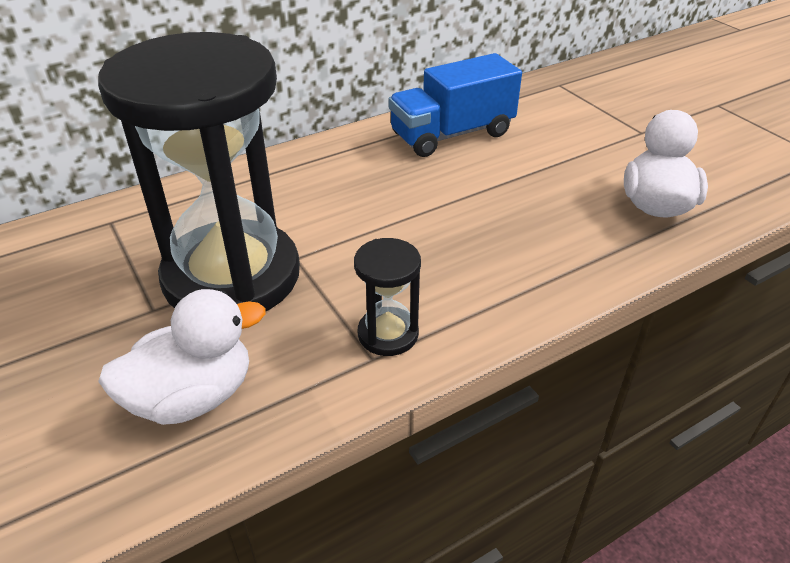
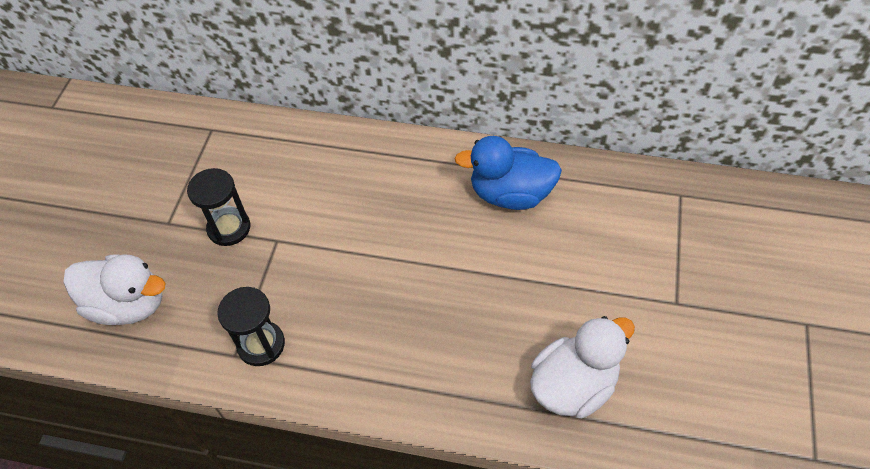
camera: 45 degrees right, 15 degrees up
(232, 276) = (229, 228): black hourglass -> black hourglass, size x0.41
(452, 134) = (510, 194): blue truck -> blue duck

